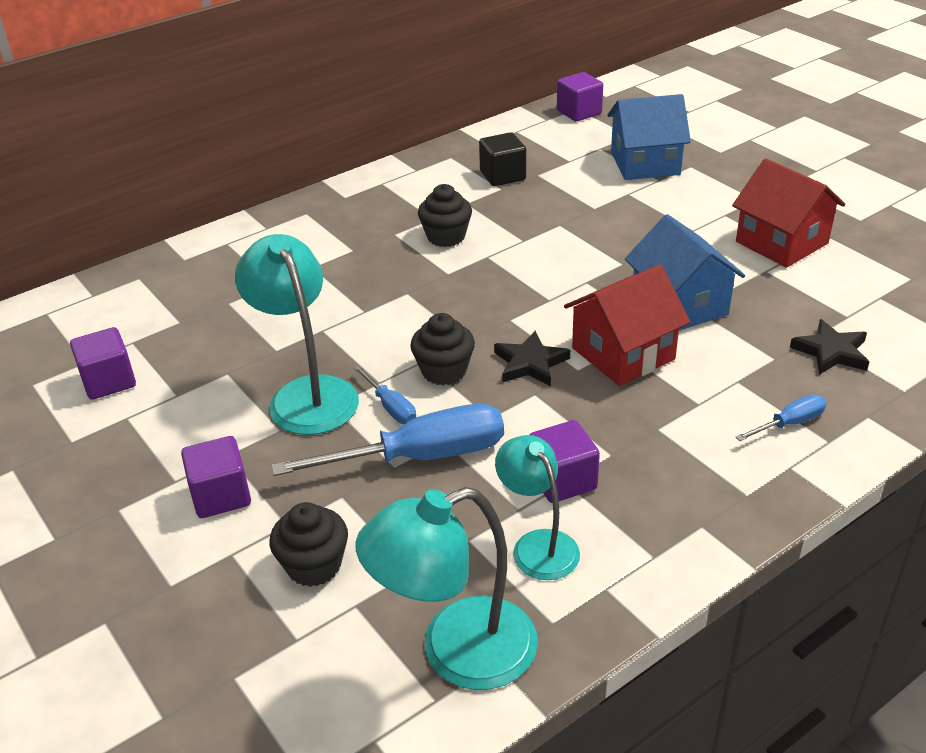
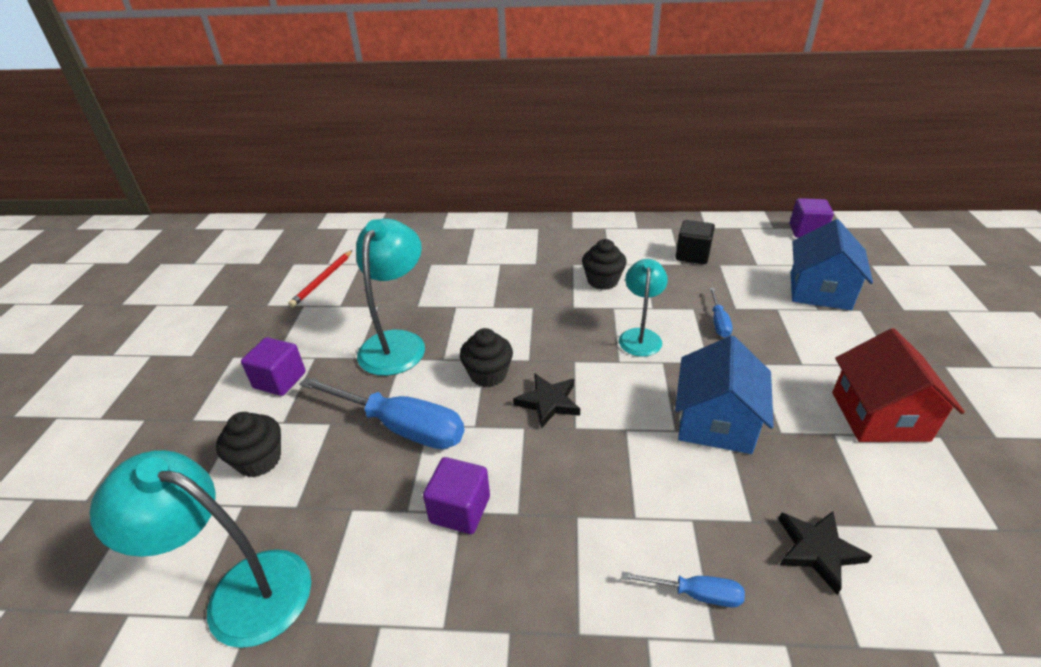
camera: 40 degrees right, 0 degrees up
(109, 381) = (323, 280): purple cube -> red pencil
(390, 407) = (428, 380): blue screwdriver -> blue screwdriver (718, 322)
(538, 545) = (383, 549): turquoise lamp -> turquoise lamp (640, 336)
(623, 354) = (623, 435): red house -> none
(645, 163) = (819, 291): blue house -> blue house turned 75 degrees clockwise

